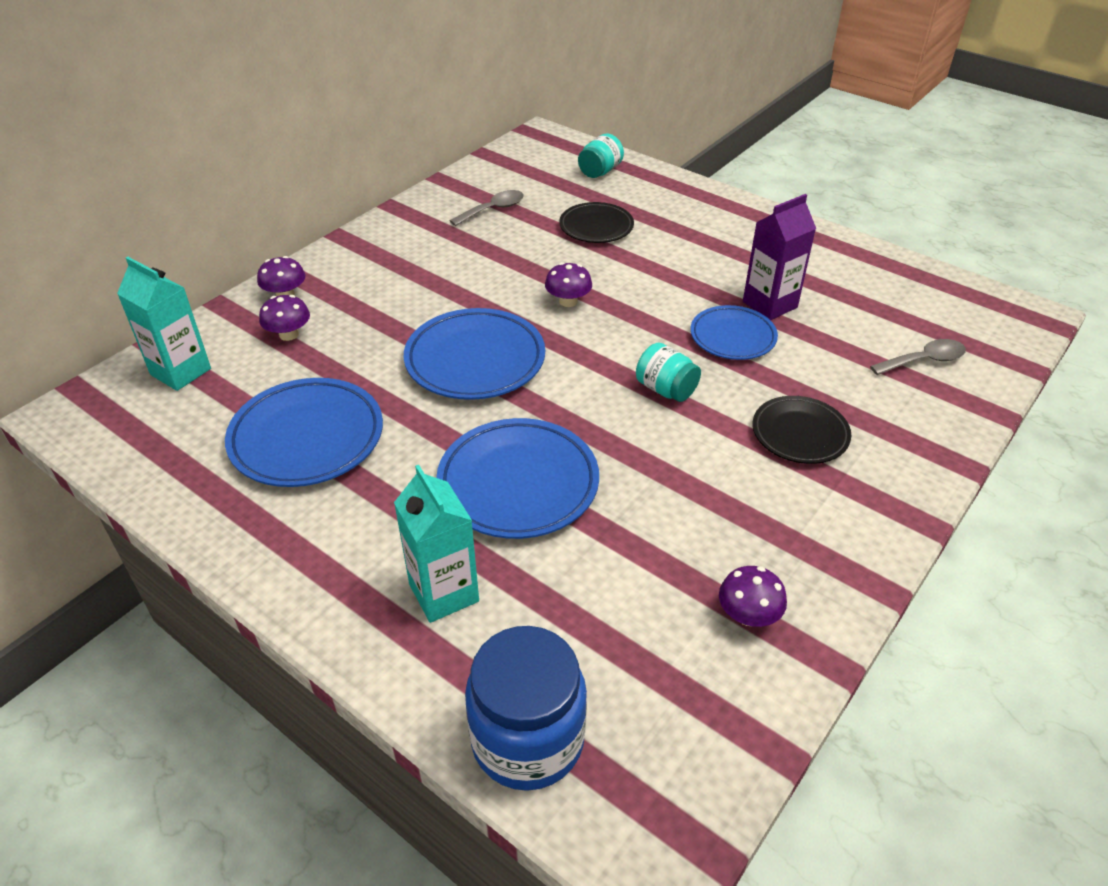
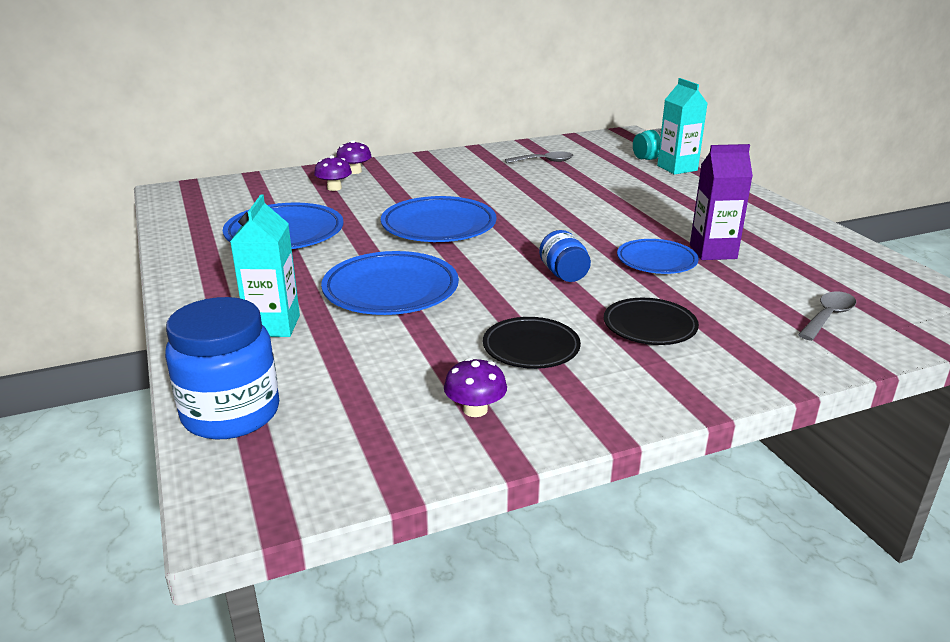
camera: 30 degrees right, 15 degrees down
(181, 372) = (252, 189): turquoise carton -> turquoise carton (677, 168)
(568, 301) = (543, 214): purple mushroom -> none
(596, 227) = (613, 184): black plate -> black plate (531, 348)
(666, 389) = (564, 274): turquoise jar -> blue jar
(924, 360) = (828, 316): grey spoon -> grey spoon turned 60 degrees counterclockwise

